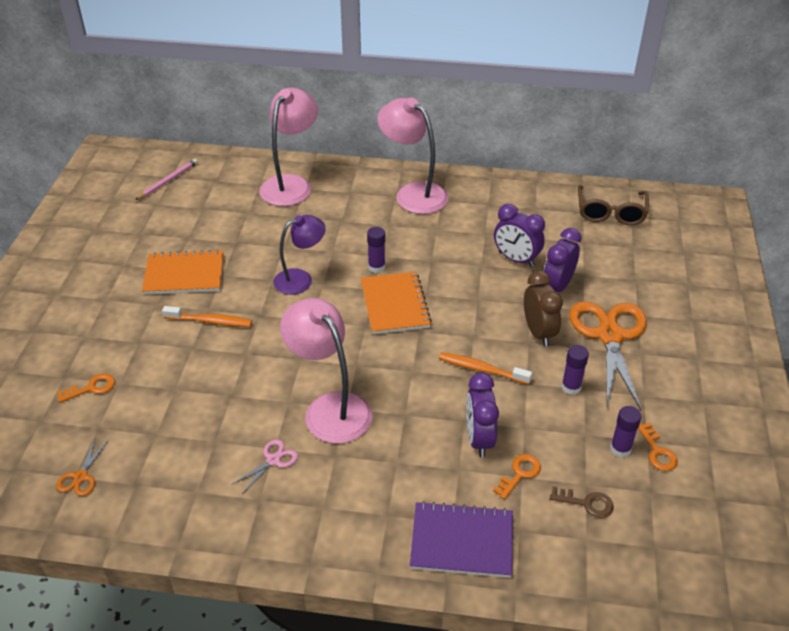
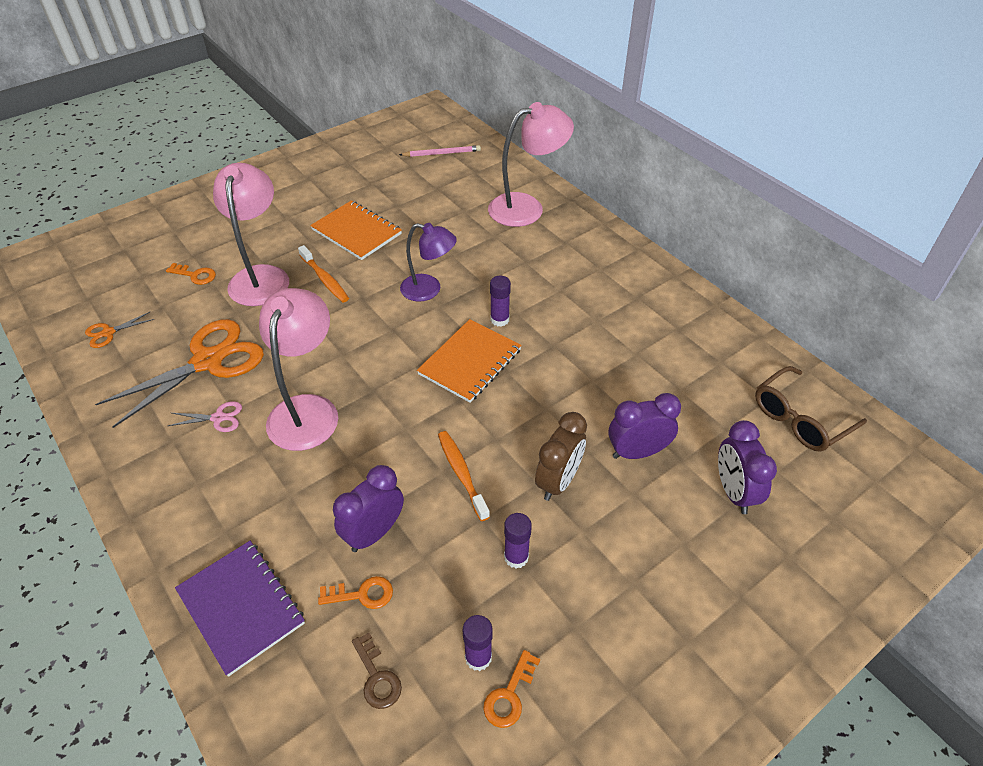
camera: 45 degrees right, 5 degrees up
(413, 193) = (619, 275): pink lamp -> pink lamp (261, 276)
(516, 259) = (632, 397): purple clock -> purple clock (733, 492)
(609, 336) = (623, 540): orange scissors -> orange scissors (207, 361)

